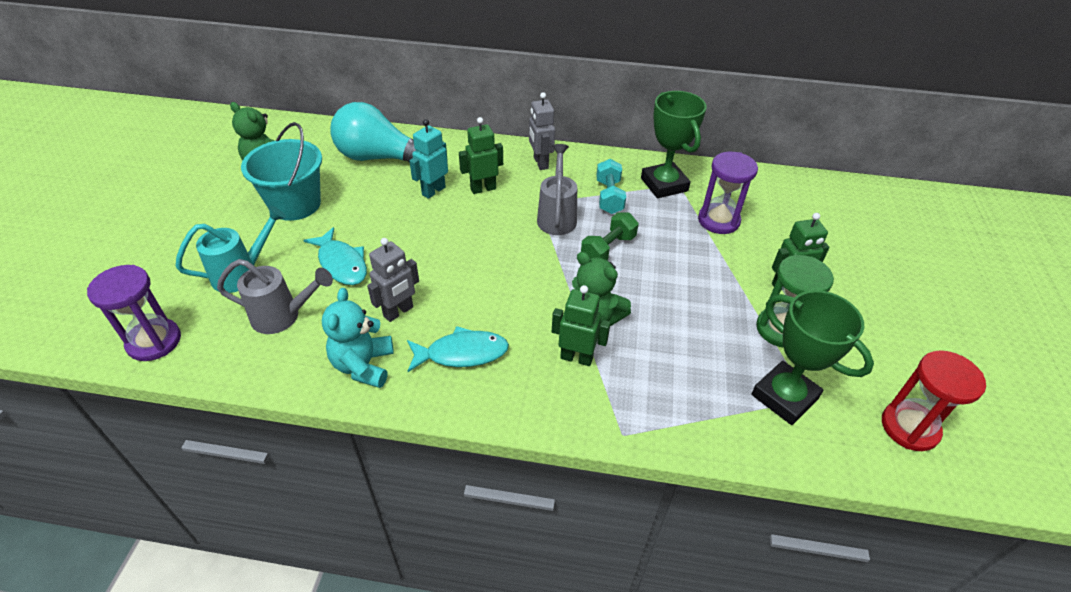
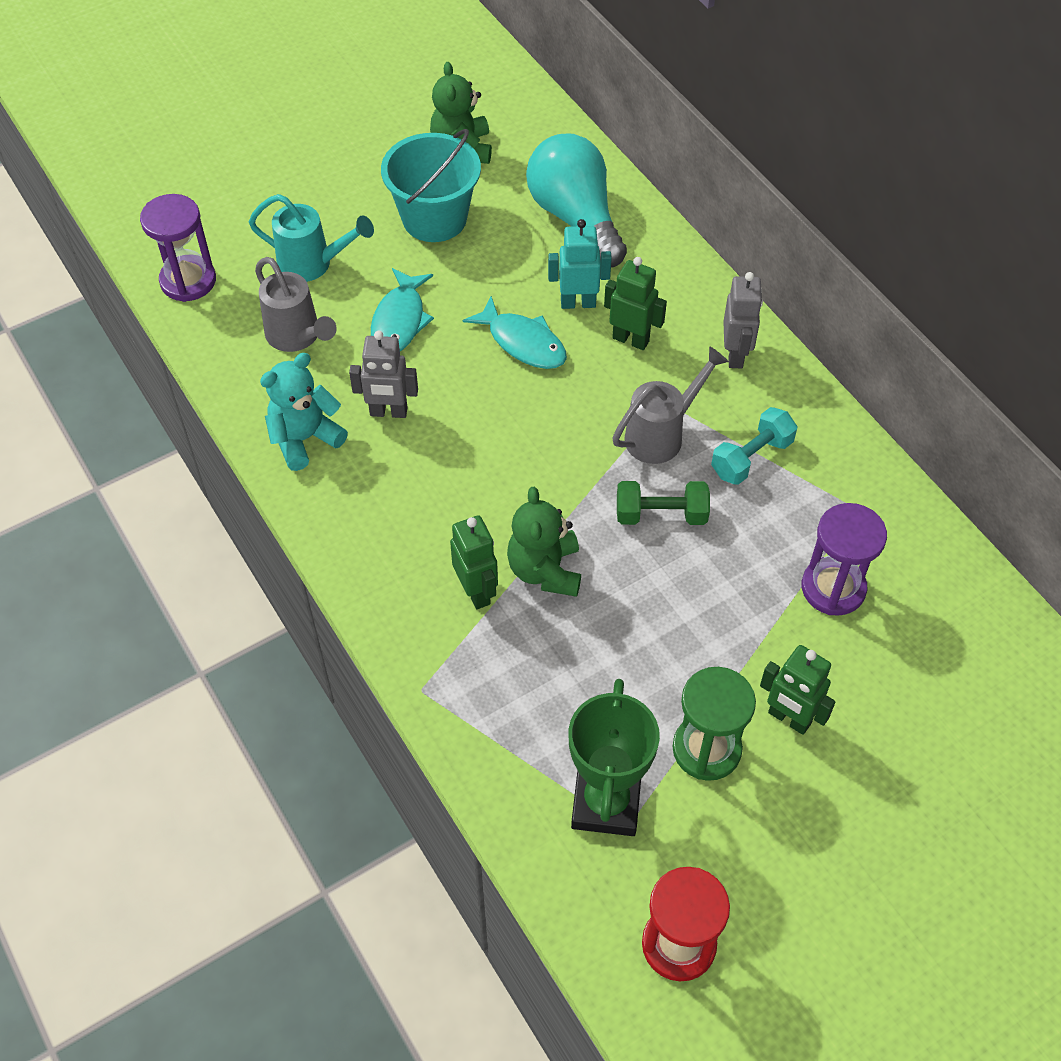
camera: 50 degrees right, 10 degrees up
(462, 353) = (390, 498): turquoise fish -> turquoise fish (523, 342)
(540, 163) = (735, 355): grey robot -> grey robot turned 150 degrees clockwise
(664, 184) = (839, 494): green trophy -> none

